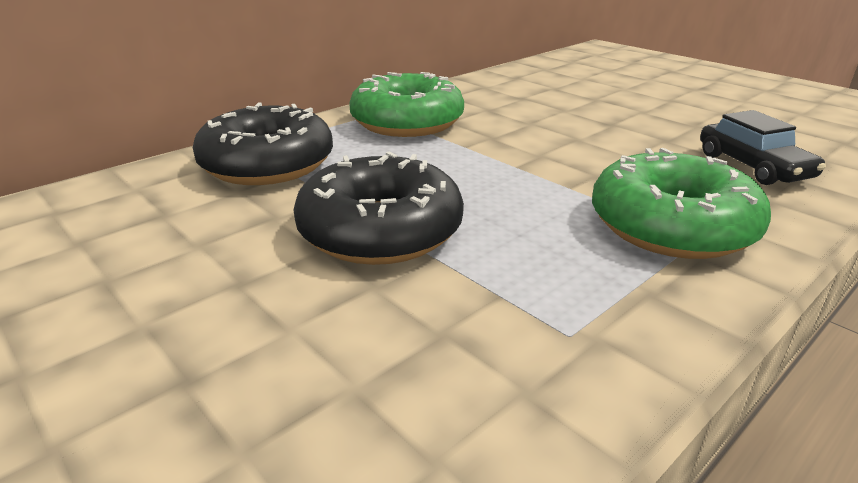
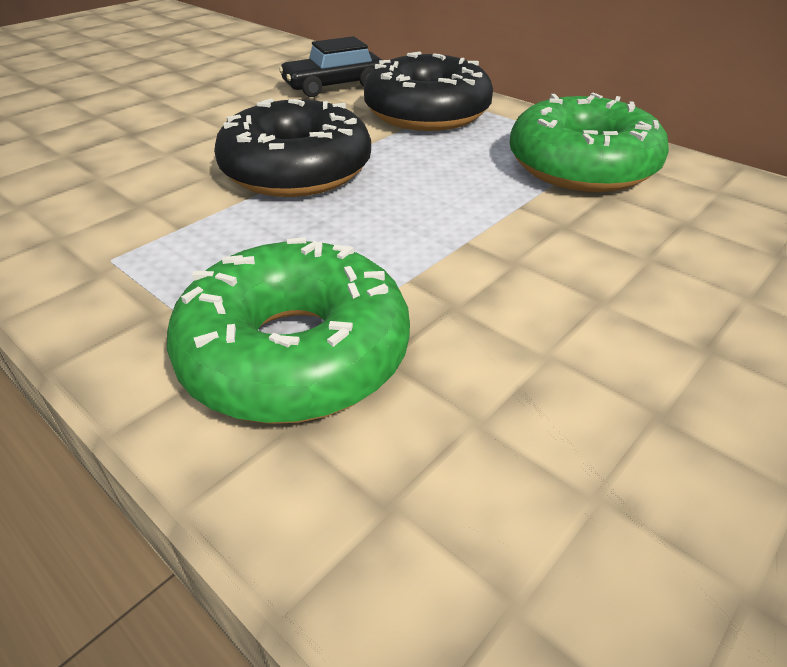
camera: 85 degrees right, 10 degrees up
(753, 166) = (557, 528): black car -> black car (334, 86)

